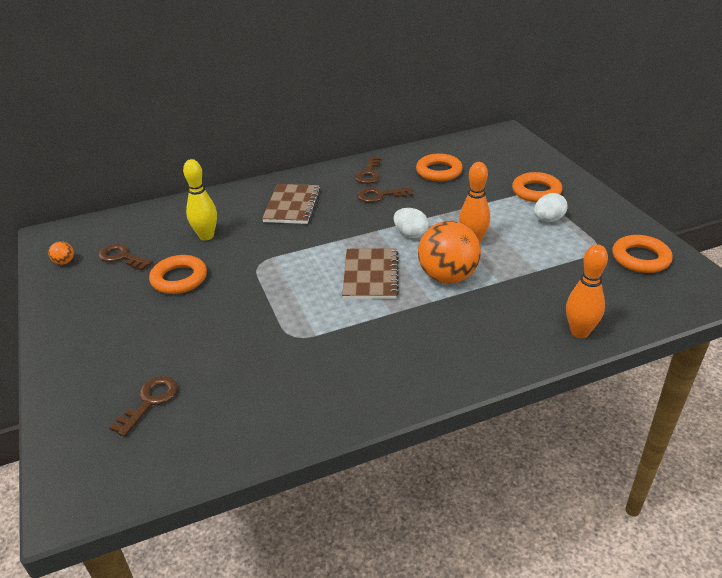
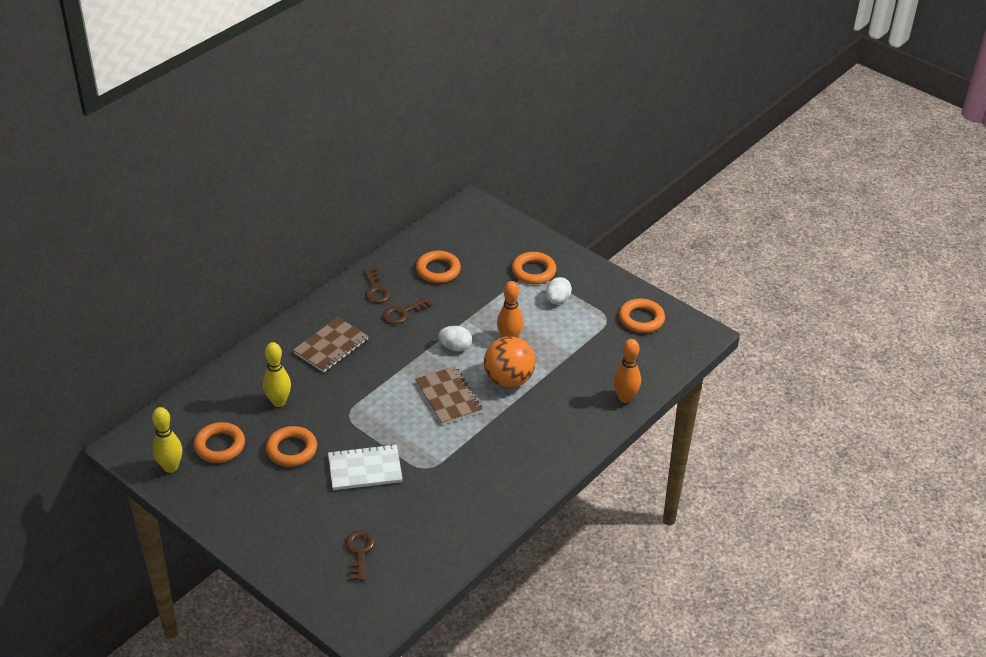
camera: 30 degrees left, 5 degrees up
(64, 262) = (170, 467): orange ball -> yellow bowling pin
(121, 257) = (220, 446): brown key -> orange ring
(231, 317) = (365, 469): none -> white notebook
(292, 205) = (331, 346): brown notebook -> brown notebook turned 60 degrees clockwise

